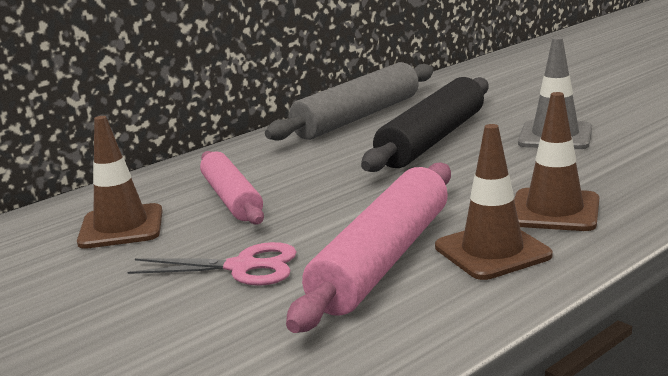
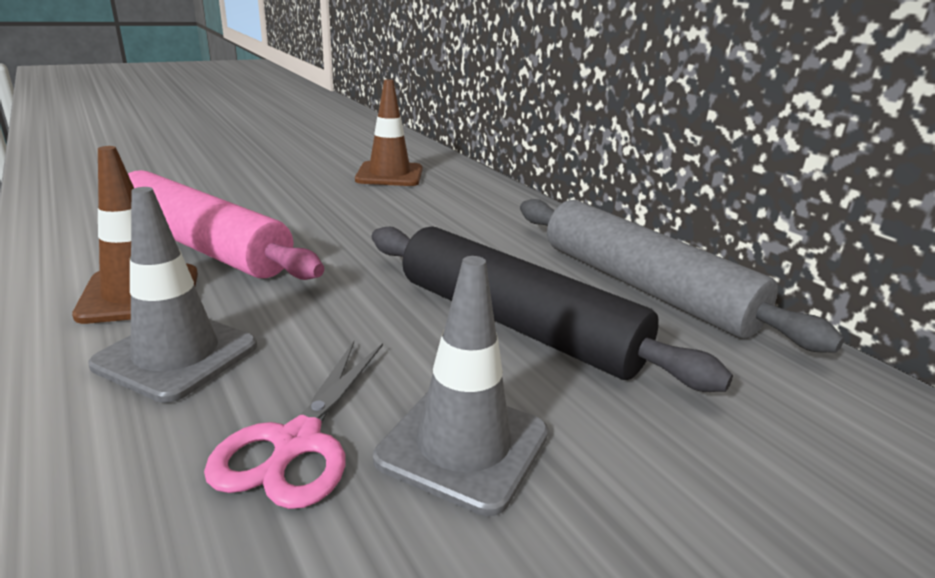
camera: 95 degrees right, 5 degrees up
(232, 198) = (411, 207): pink rolling pin -> none
(243, 267) = (266, 201): pink scissors -> pink scissors (297, 443)
(554, 211) = (176, 355): brown traffic cone -> grey traffic cone

